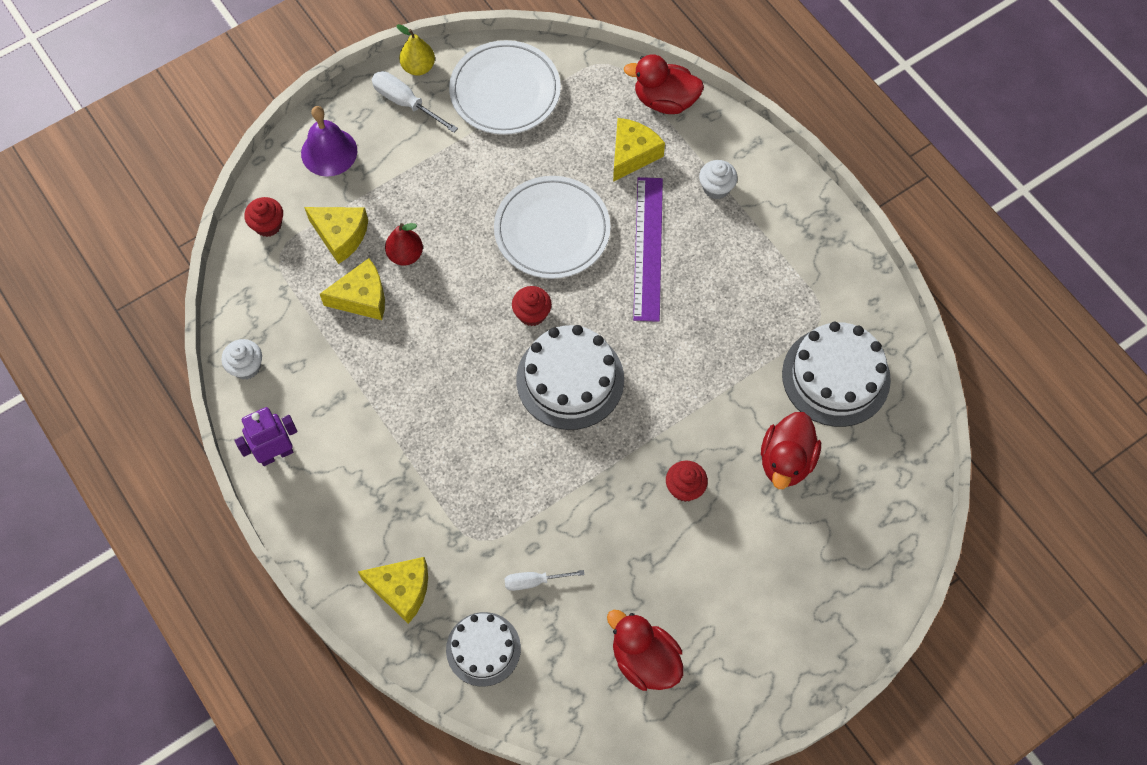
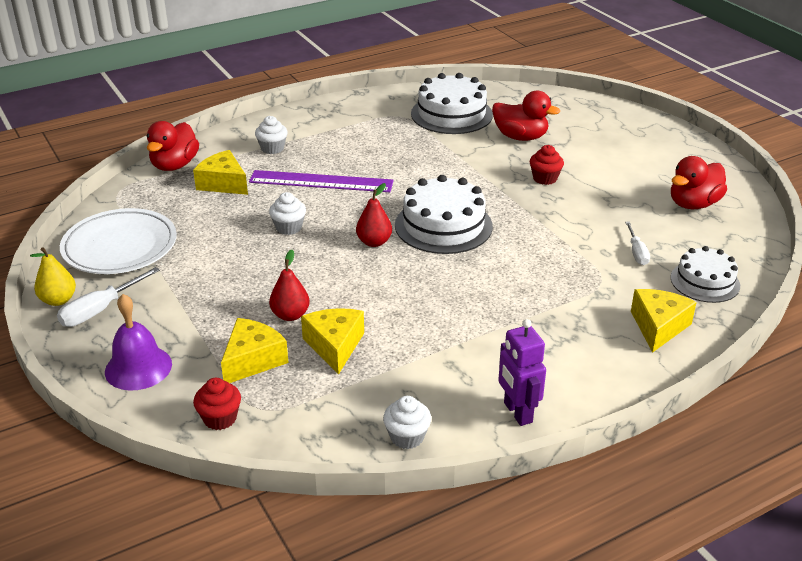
camera: 85 degrees left, 30 degrees down
(532, 314) = (374, 242): red cupcake -> red pear
(552, 230) = (289, 227): white plate -> white cupcake

